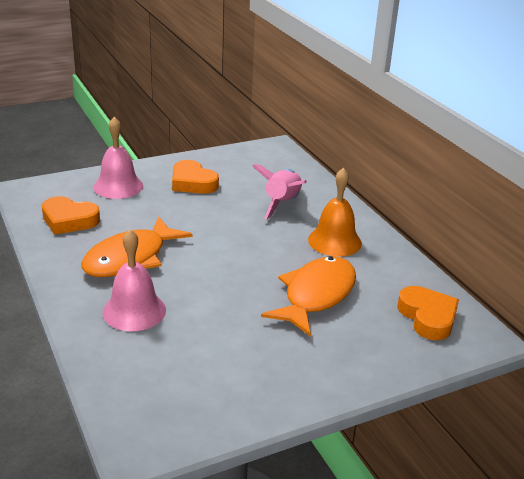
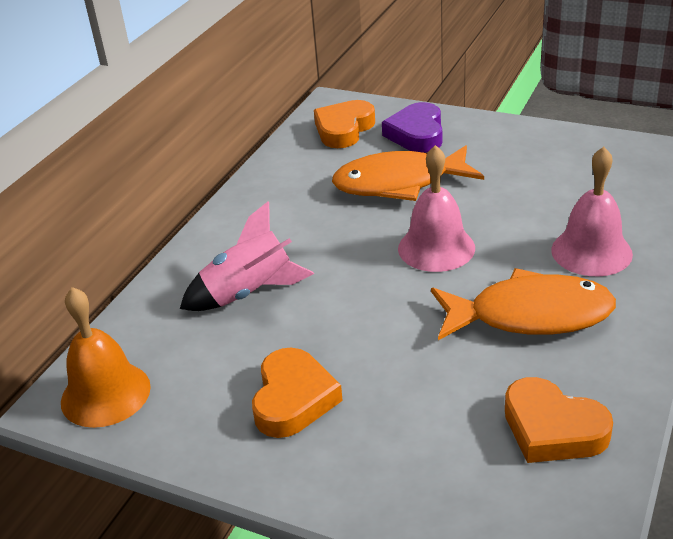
camera: 125 degrees left, 5 degrees up
(69, 220) = (552, 429): orange heart -> orange heart turned 150 degrees clockwise
(118, 186) = (406, 462): pink bell -> pink bell (436, 248)
(334, 241) = (286, 220): orange bell -> orange bell (105, 394)
(374, 342) = (417, 134): none -> purple heart

